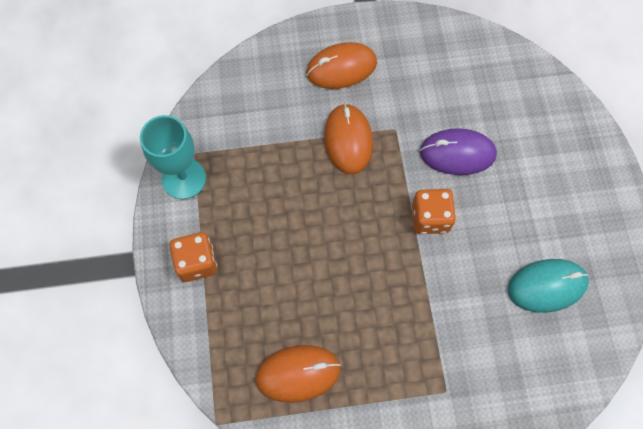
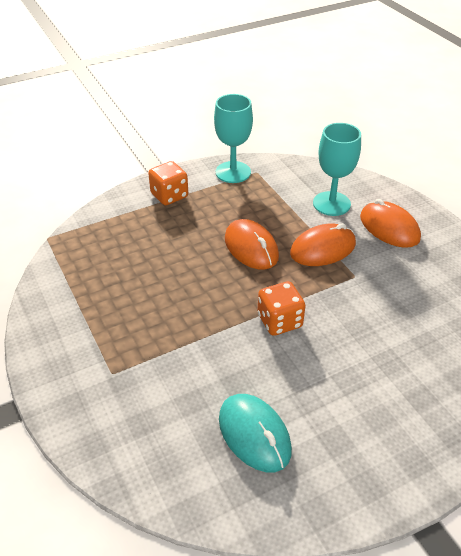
camera: 70 degrees right, 25 degrees down
(283, 102) = (331, 204): none -> turquoise goblet
(298, 373) = (99, 271): orange mouse -> orange mouse (251, 247)
(457, 153) = (359, 325): purple mouse -> none

